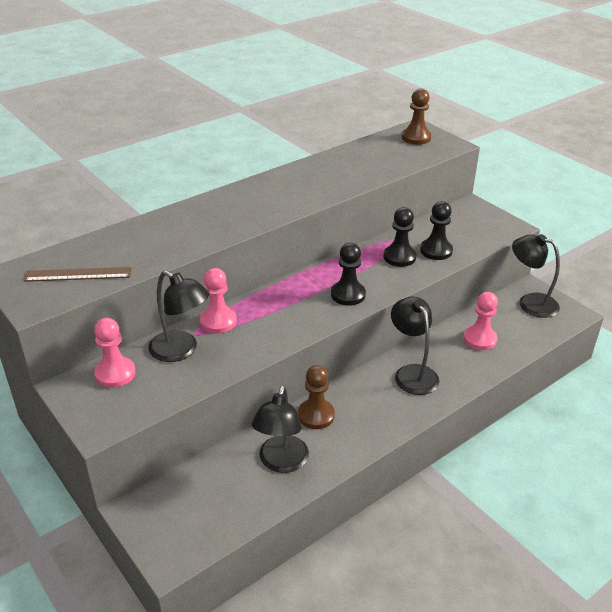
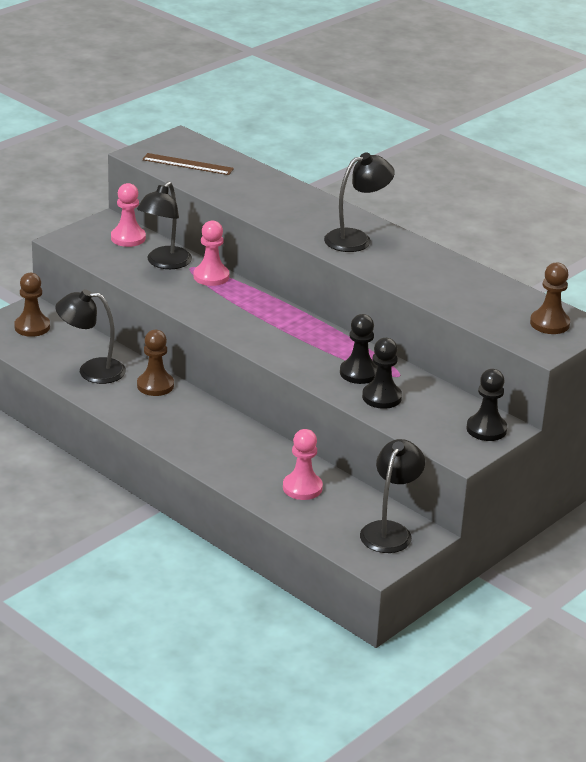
camera: 80 degrees right, 5 degrees down
(78, 274) = (187, 164): brown ruler -> brown ruler turned 60 degrees counterclockwise
(177, 512) = (32, 327): none -> brown pawn
(348, 294) = (275, 342): black pawn -> black pawn (486, 429)
(412, 373) = (230, 441): black lamp -> black lamp (356, 239)

